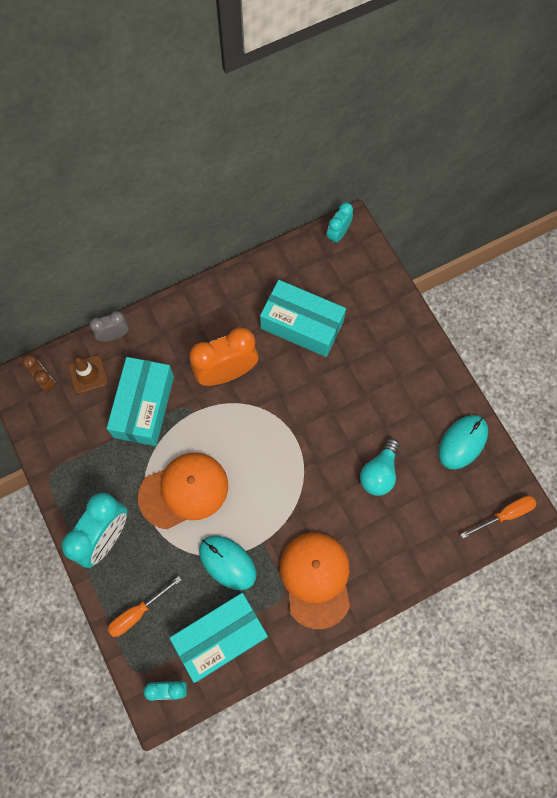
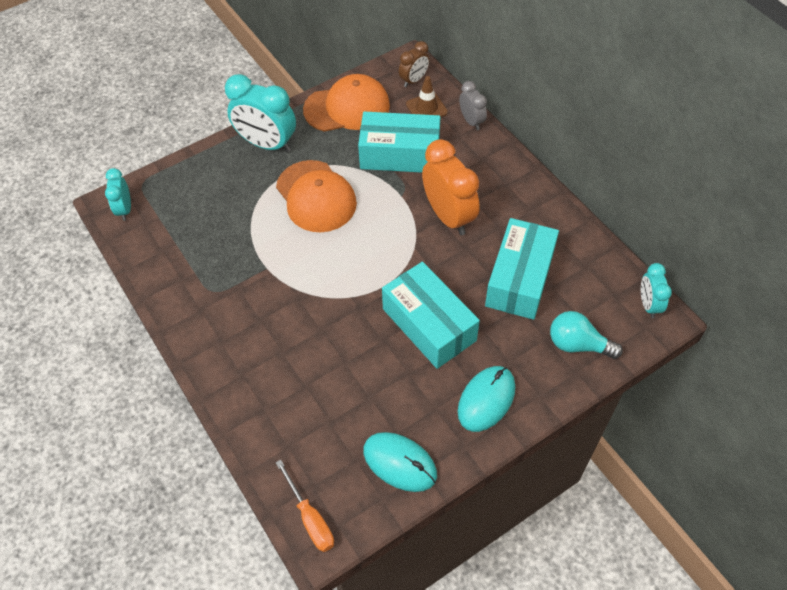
camera: 85 degrees right, 15 degrees down
(137, 613) = (196, 177): orange screwdriver -> none
(221, 637) = (170, 243): turquoise box -> turquoise box (429, 325)
(227, 562) = (244, 240): turquoise mouse -> turquoise mouse (486, 399)
(316, 579) = (228, 319): orange cap -> orange cap (347, 108)
(338, 234) = (648, 305): turquoise clock -> turquoise clock turned 120 degrees counterclockwise
(379, 473) = (351, 372): turquoise light bulb -> turquoise light bulb (578, 344)

